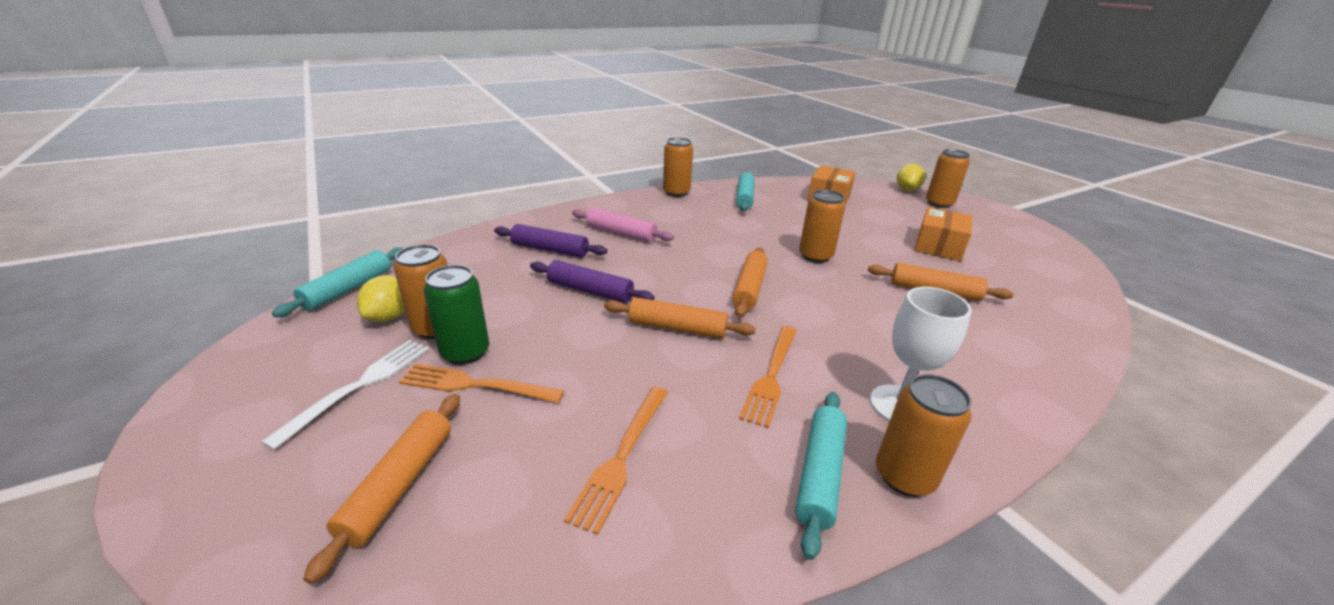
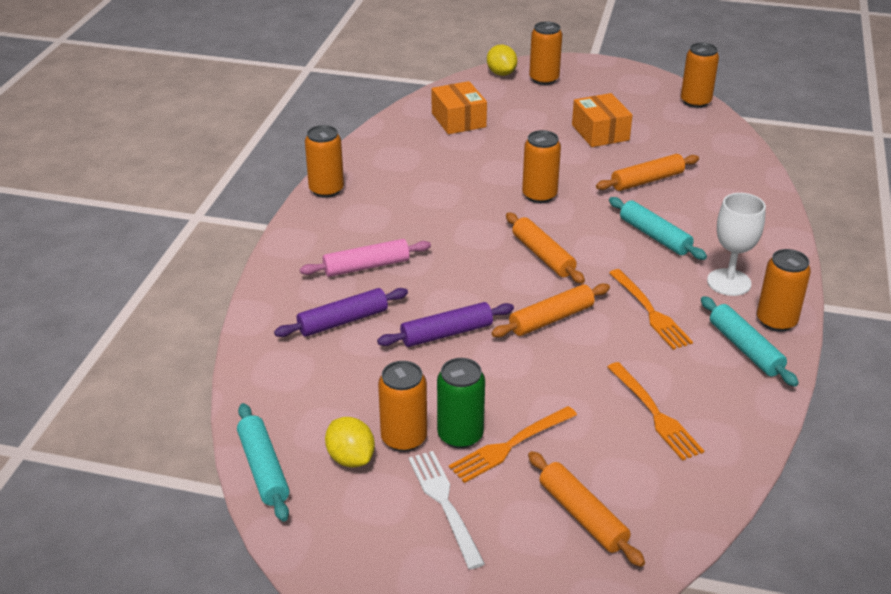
camera: 45 degrees left, 5 degrees up
(744, 198) = (394, 161): turquoise rolling pin -> turquoise rolling pin (654, 236)
(1078, 266) = (695, 102): none -> orange can

